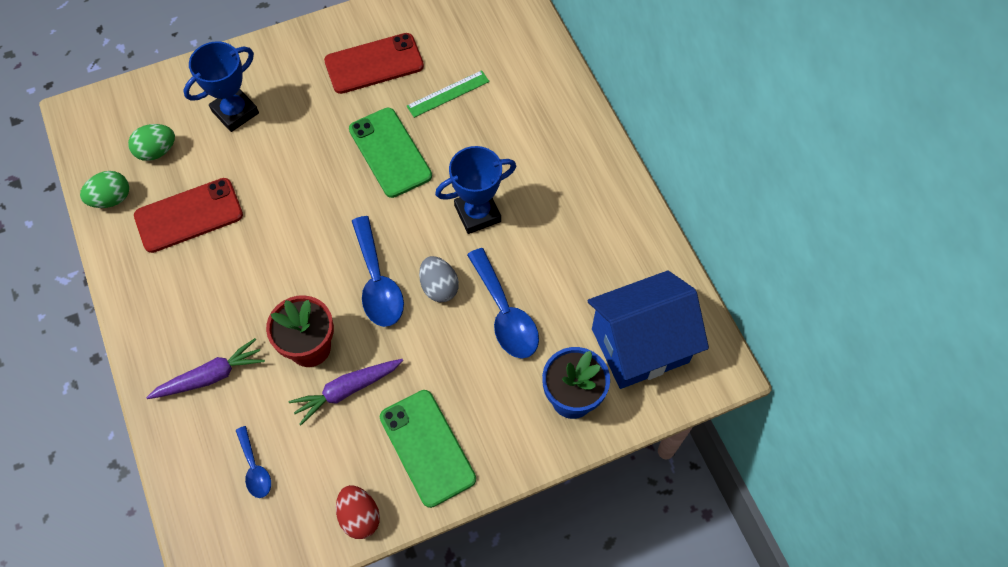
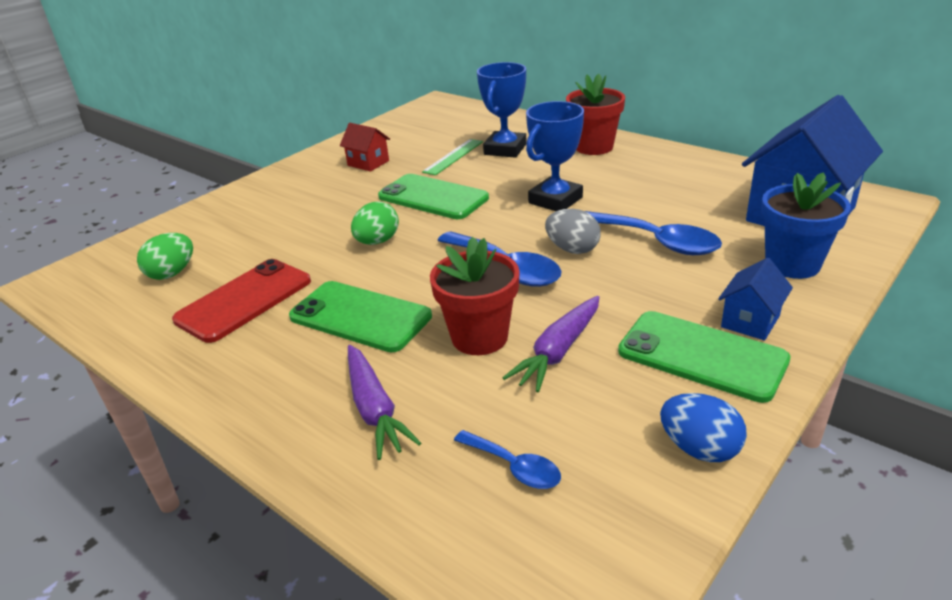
camera: 25 degrees left, 30 degrees down
(111, 199) = (133, 322): green egg -> green egg (377, 242)
(210, 376) = (374, 409): purple carrot -> purple carrot turned 120 degrees clockwise
(235, 112) = (248, 225): blue trophy -> blue trophy (505, 149)
(251, 280) = (360, 317): none -> green phone
(359, 516) = (699, 449): red egg -> blue egg
(374, 63) = (368, 163): red phone -> red house
(486, 436) = (750, 321): none -> blue house
(573, 147) = (594, 147): none -> red flower pot

